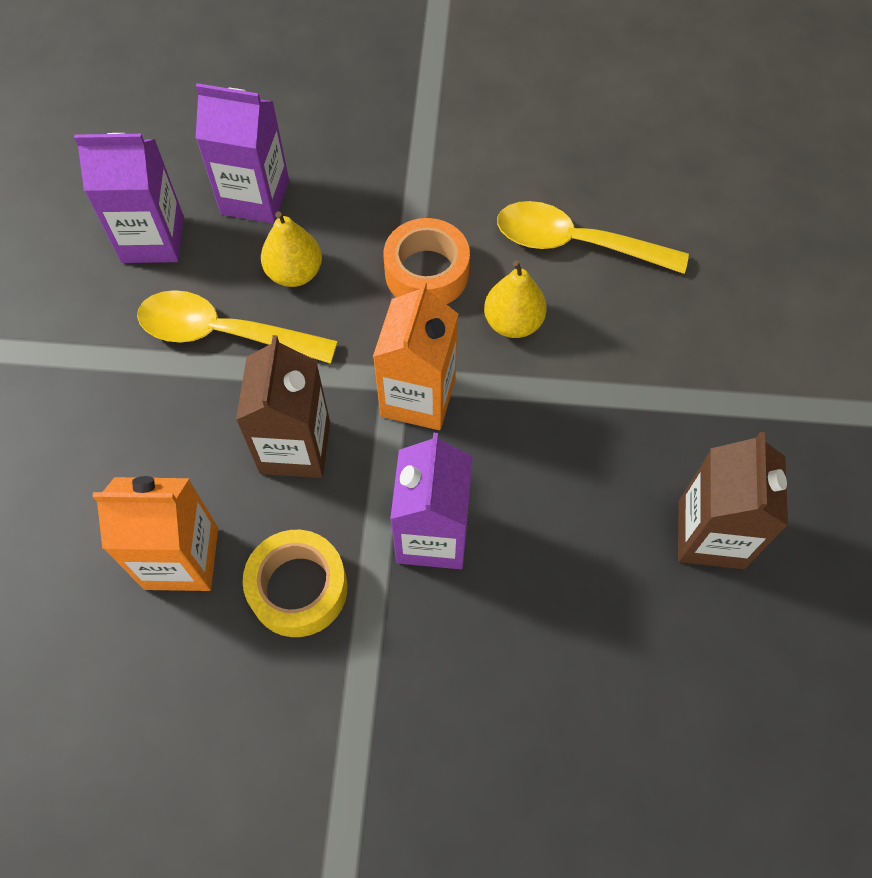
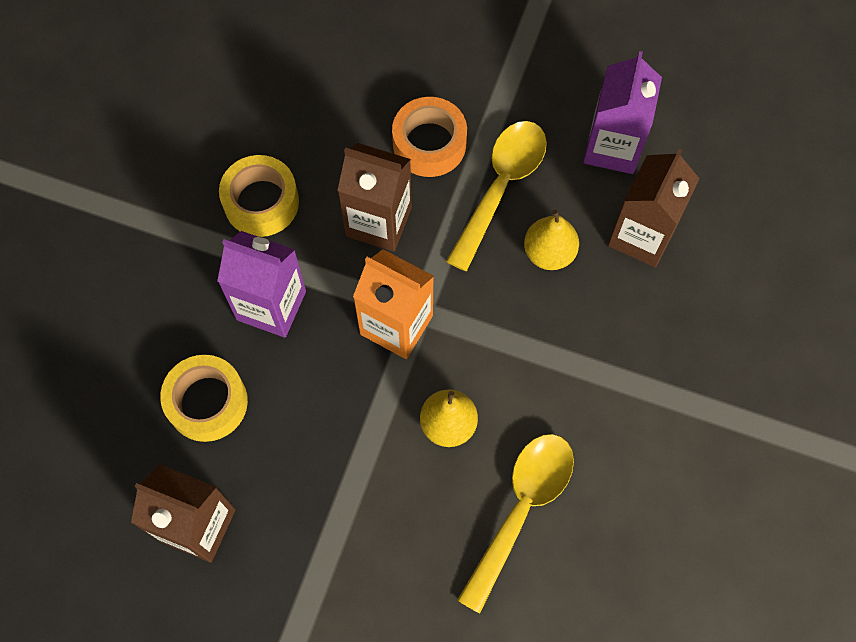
camera: 105 degrees right, 5 degrees up
(181, 558) = (311, 129): orange carton -> none
(255, 197) = (641, 235): purple carton -> brown carton
(426, 273) = (521, 363): orange tape -> orange tape (429, 144)
(572, 569) = (207, 402): none -> yellow tape

